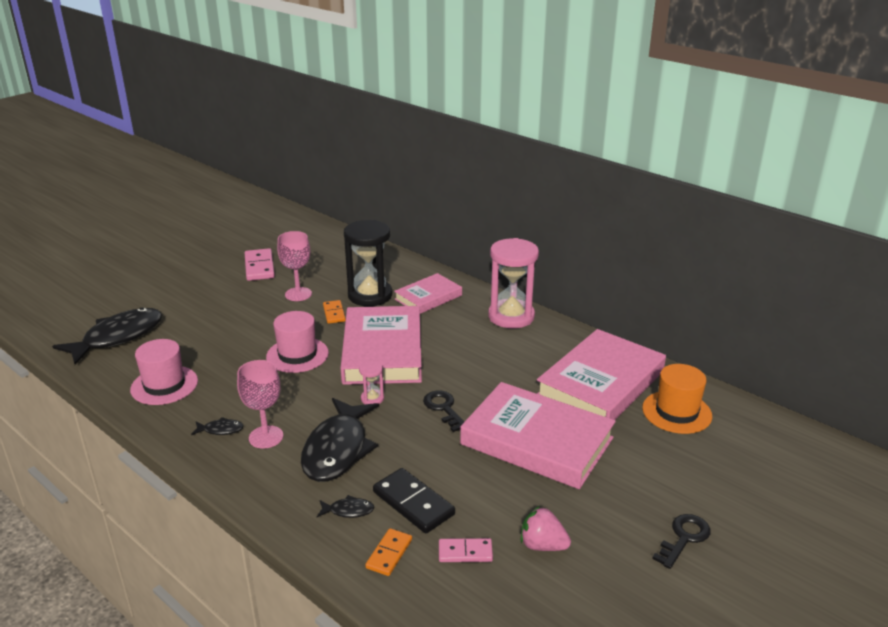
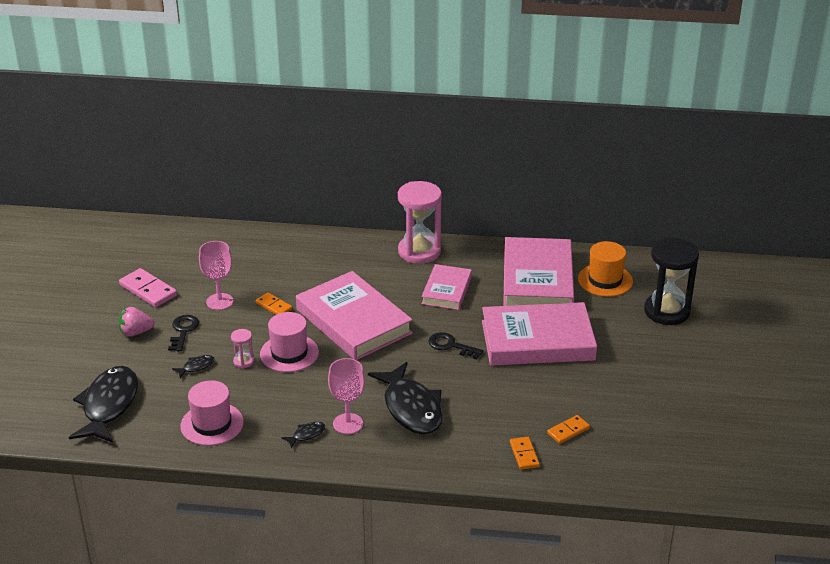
camera: 35 degrees left, 5 degrees up
(348, 510) = (468, 442): black fish -> black fish (196, 367)
(370, 295) = (284, 278): black hourglass -> black hourglass (666, 311)
(372, 398) = (391, 361): pink hourglass -> pink hourglass (243, 361)
(413, 503) = (503, 418): black domino -> none
(428, 297) = (335, 260): pink book -> pink book (446, 290)
(465, 552) = (568, 431): pink domino -> orange domino
(542, 545) = (608, 404): pink strawberry -> pink strawberry (136, 332)
(684, 538) = (681, 361): black key -> black key (183, 331)

